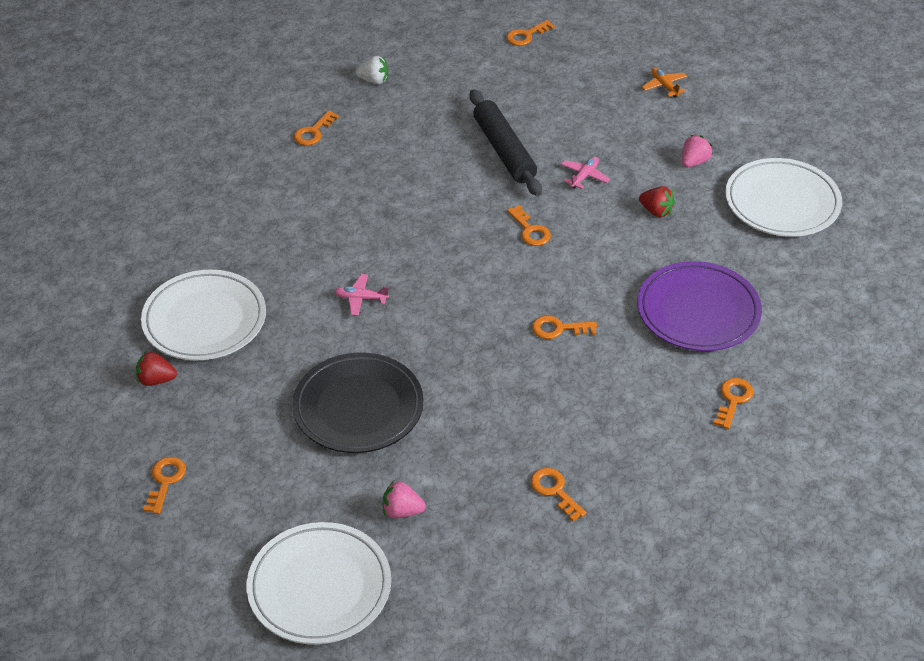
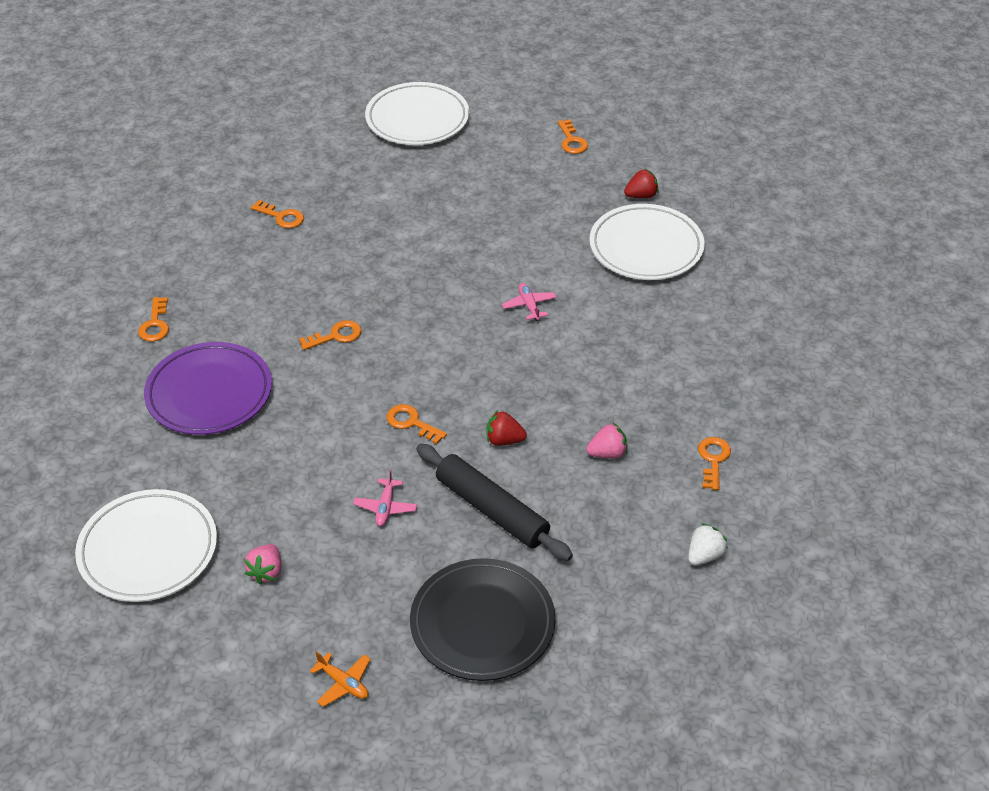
camera: 155 degrees right, 0 degrees up
(358, 408) = (468, 225): black plate -> black plate (482, 624)
(361, 298) = (529, 305): pink plane -> pink plane turned 90 degrees counterclockwise
(374, 80) = (704, 555): white strawberry -> white strawberry turned 150 degrees clockwise
(402, 511) = (389, 173): pink strawberry -> pink strawberry (607, 453)
(526, 35) = (568, 708): orange key -> none
(656, 211) = (288, 490): red strawberry -> red strawberry (504, 440)

